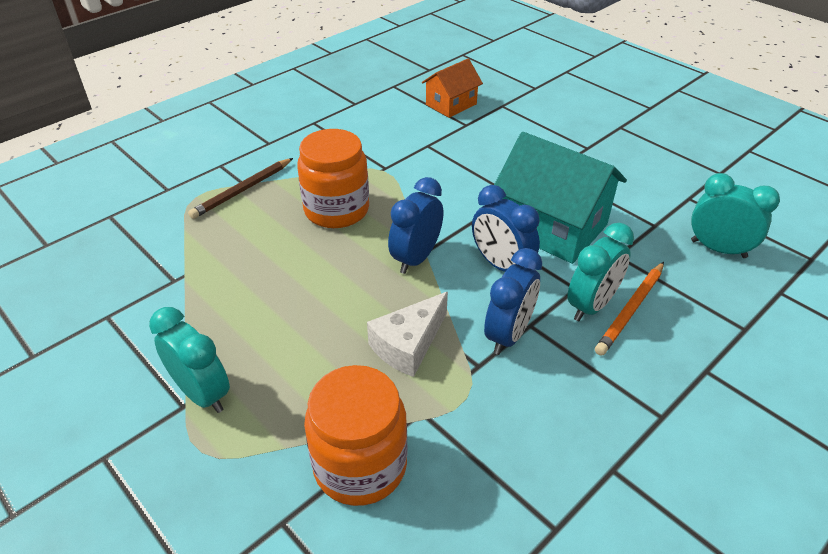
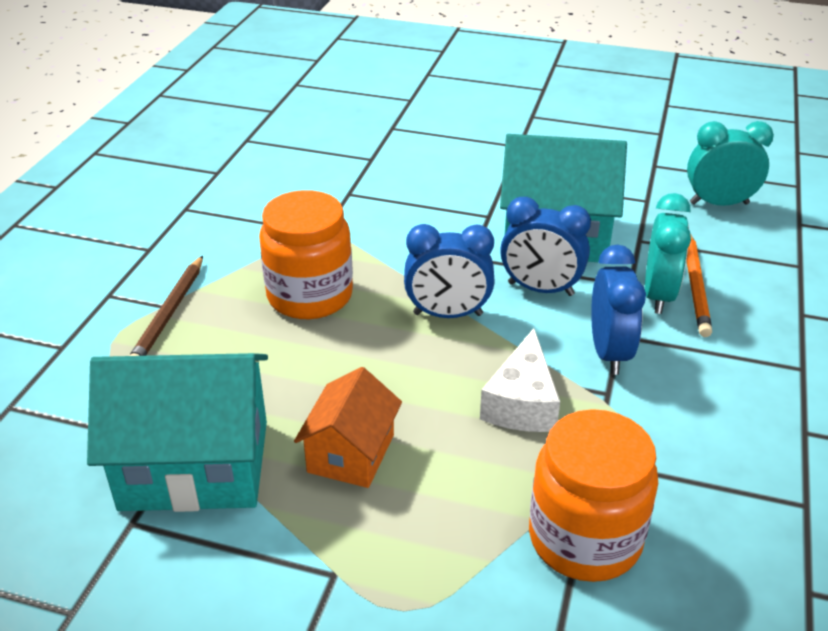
camera: 30 degrees left, 5 degrees down
(171, 296) = (195, 465): none -> turquoise house
(202, 393) = (344, 551): turquoise clock -> none
(416, 258) = (448, 314): blue clock -> blue clock turned 90 degrees counterclockwise
(451, 104) = (334, 142): orange house -> orange house (351, 453)

